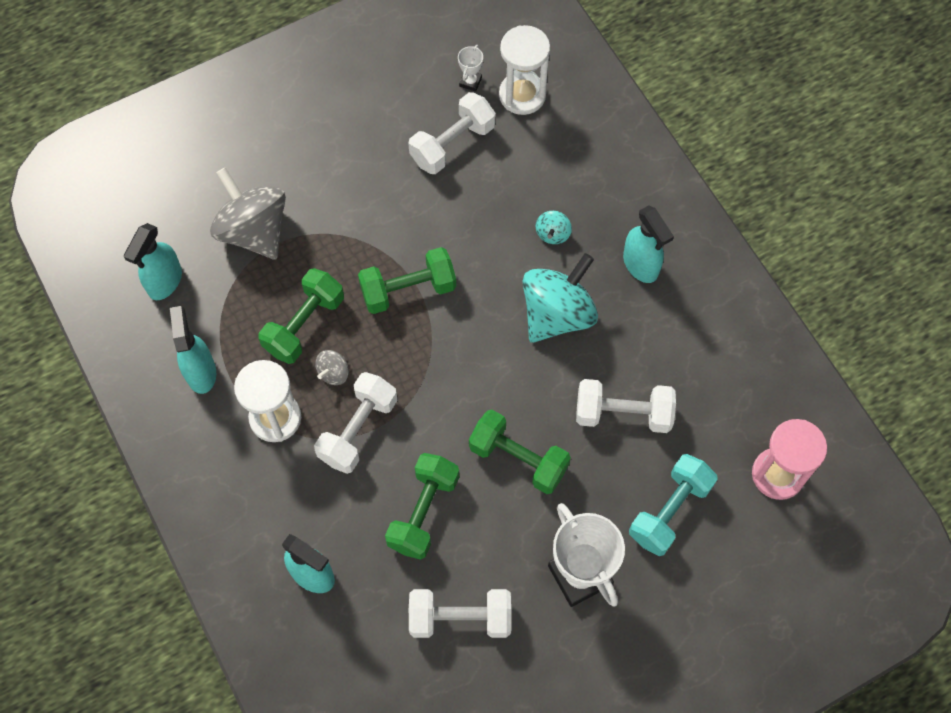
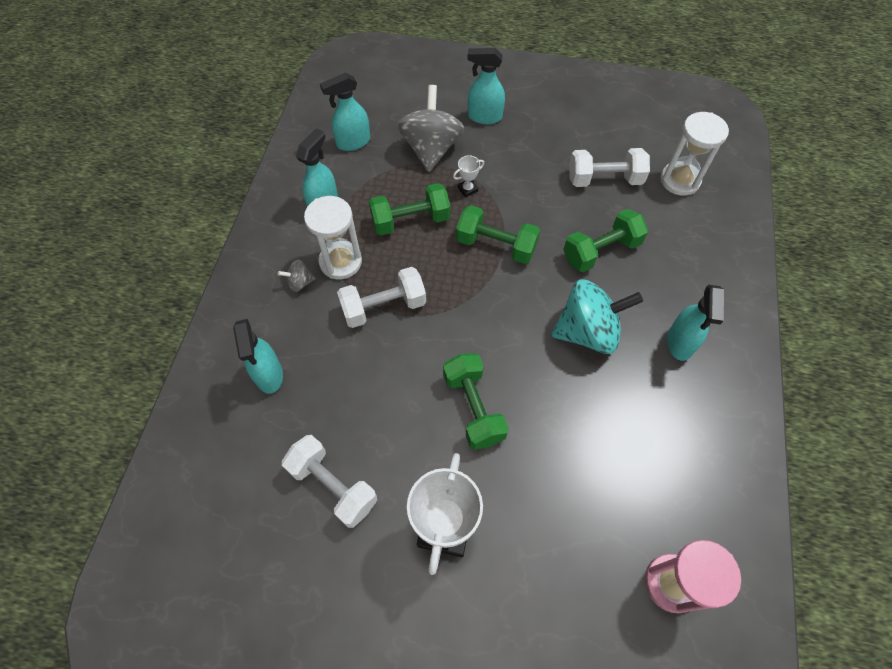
camera: 40 degrees right, 5 degrees down
(276, 154) = (484, 117): none -> turquoise spray bottle
(333, 373) = (401, 261): grey spinning top -> grey spinning top (300, 282)
(423, 512) = (376, 392): green dumbbell -> green dumbbell (601, 251)
(470, 82) = (649, 151): white trophy -> white trophy (467, 189)
(552, 234) = (628, 278): turquoise spinning top -> none
(623, 414) = (579, 436): white dumbbell -> none
(669, 511) = (556, 538): turquoise dumbbell -> none

